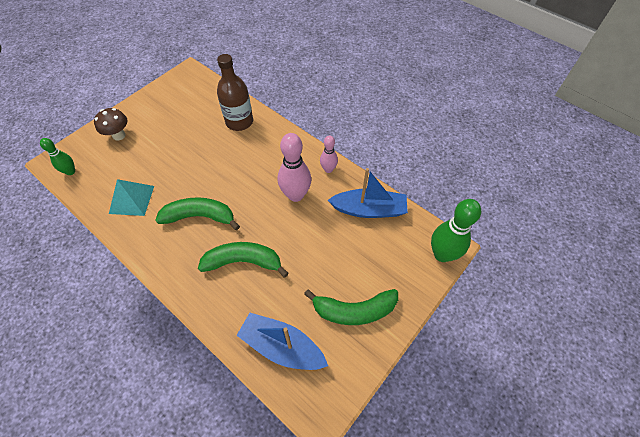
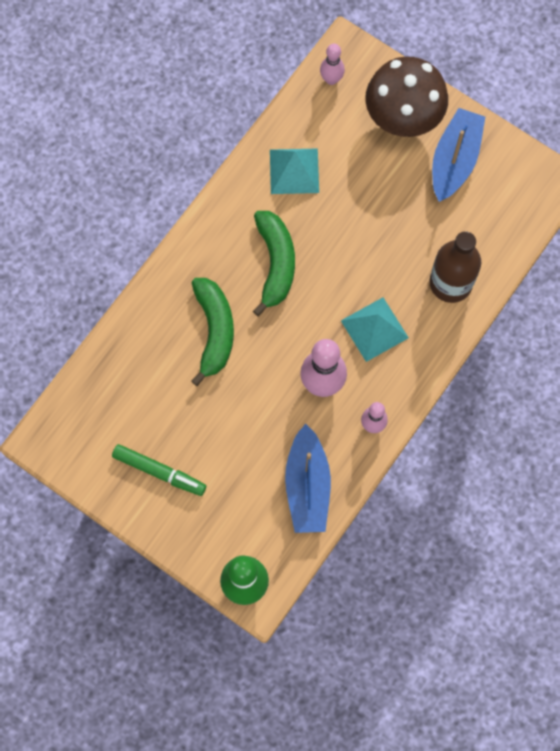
camera: 85 degrees right, 15 degrees up
(70, 171) = (331, 79): green bowling pin -> pink bowling pin
(119, 135) = (402, 120): brown mushroom -> brown mushroom, size x1.82
(262, 163) = (374, 329): none -> turquoise pyramid
(282, 346) = (111, 392): blue boat -> blue boat (455, 160)
(354, 310) = (159, 472): green banana -> green marker

